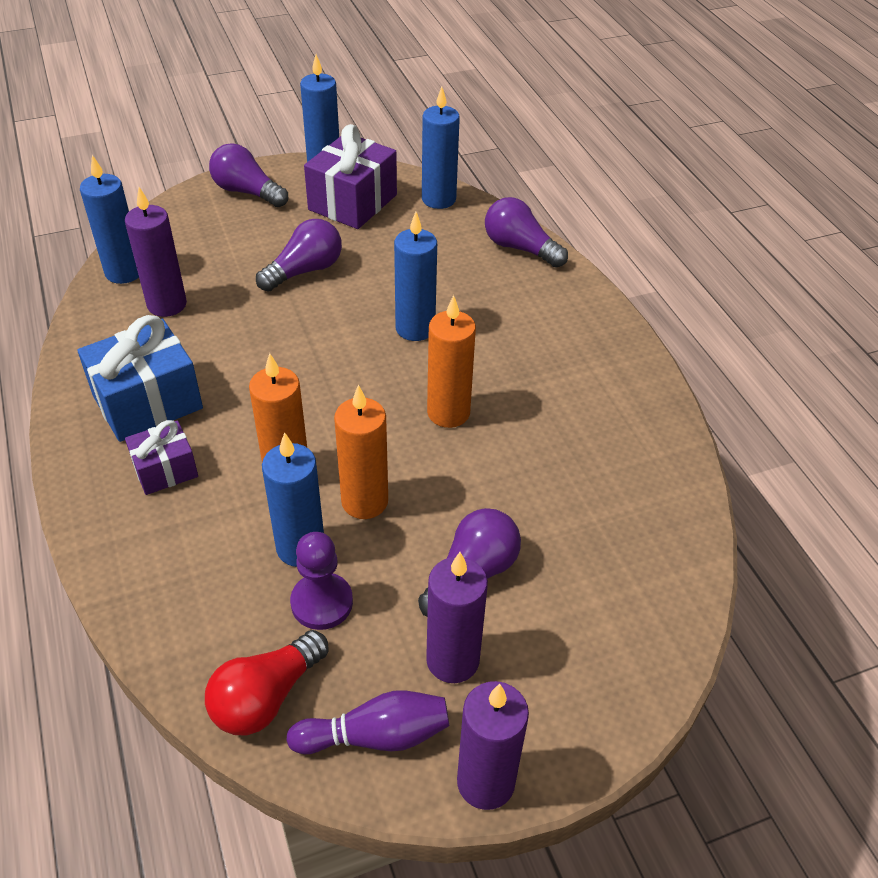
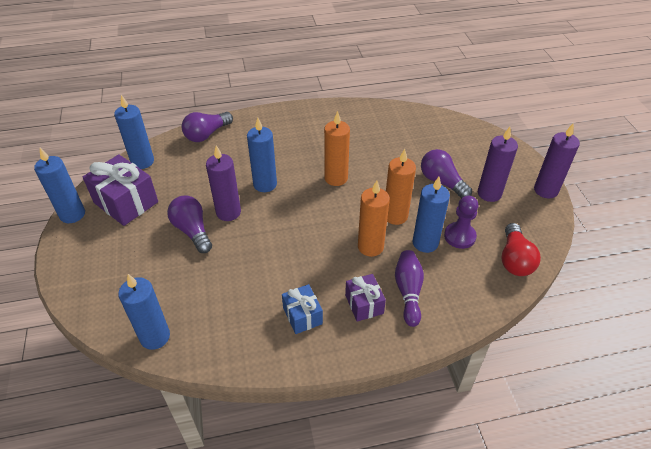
camera: 80 degrees left, 0 degrees up
(147, 402) = (302, 316): blue gift -> blue gift, size x0.58
(167, 304) = (203, 308): purple candle -> purple candle (228, 212)
(247, 192) = (83, 260): purple light bulb -> none
(266, 697) = (514, 259): red light bulb -> red light bulb turned 45 degrees clockwise
(375, 736) = (529, 222): purple bowling pin -> purple bowling pin (408, 292)

